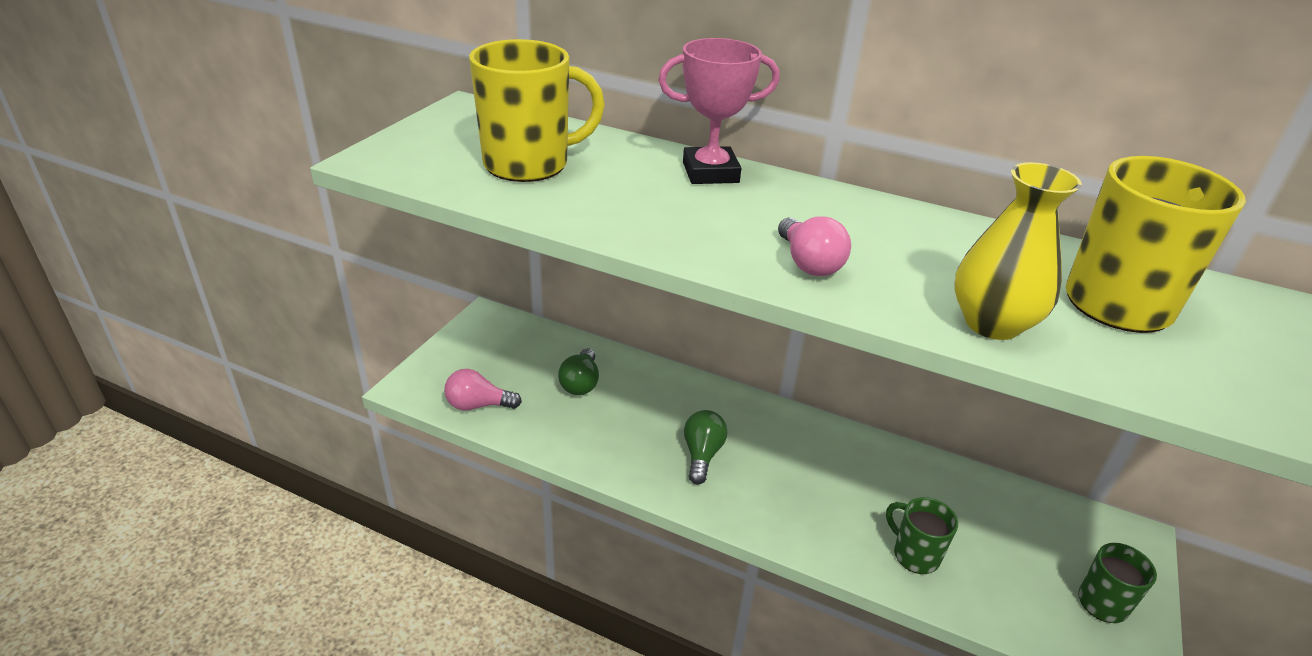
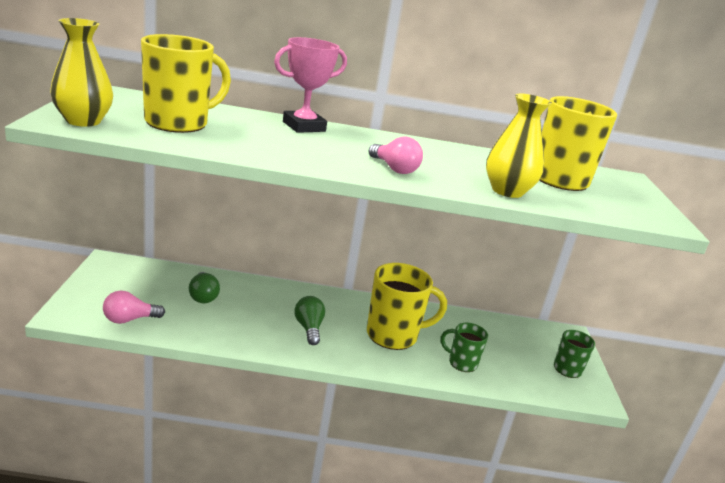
camera: 25 degrees left, 10 degrees down
(407, 159) = (83, 121): none -> yellow vase
(823, 487) = (393, 335): none -> yellow mug

